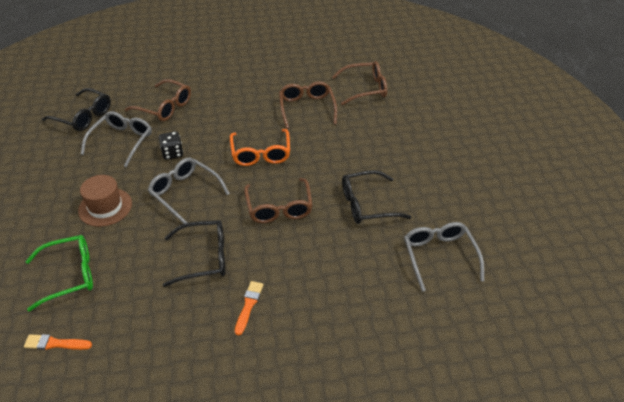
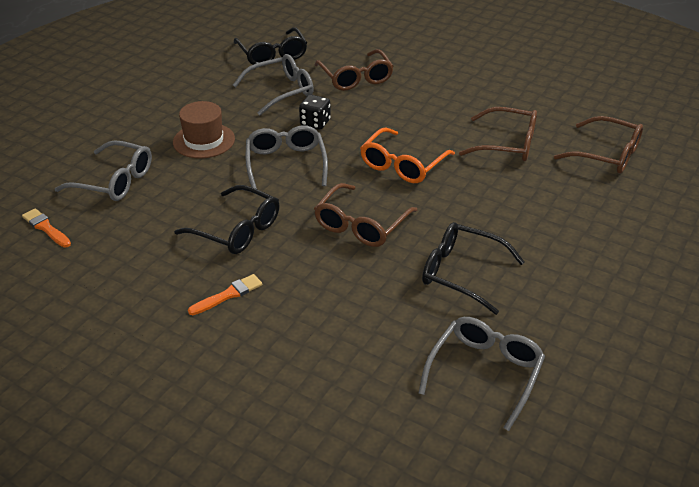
camera: 40 degrees right, 5 degrees down
(70, 275) = (114, 181): green glasses -> grey glasses
(307, 108) = (507, 144): brown glasses -> brown glasses turned 75 degrees clockwise

